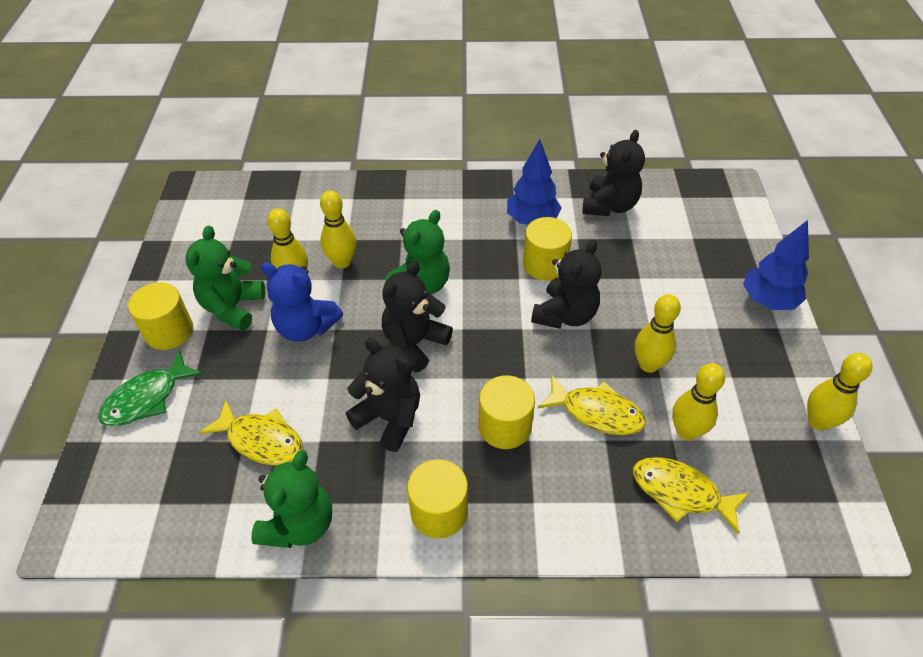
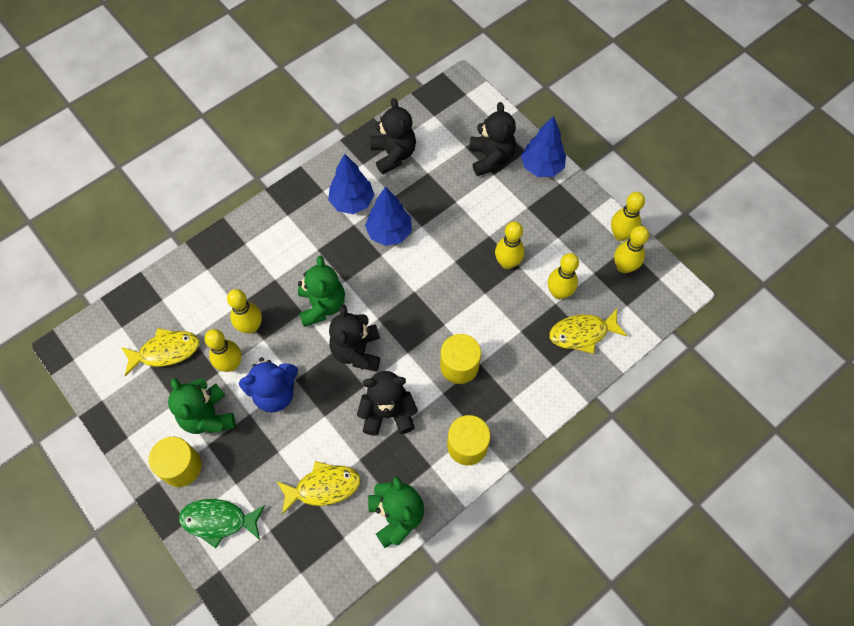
camera: 40 degrees left, 15 degrees up
(147, 398) = (219, 521): green fish -> green fish turned 90 degrees clockwise
(544, 264) = (389, 232): yellow cylinder -> blue tree
(565, 315) = (432, 262): black teddy bear -> black teddy bear (491, 158)
(596, 412) = (502, 317): yellow fish -> yellow fish (165, 351)
(796, 458) = (624, 267): none -> yellow bowling pin

